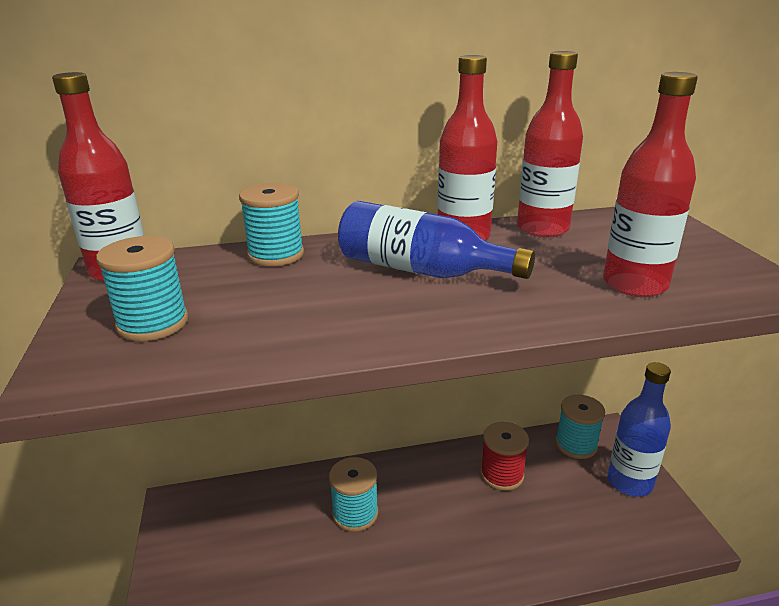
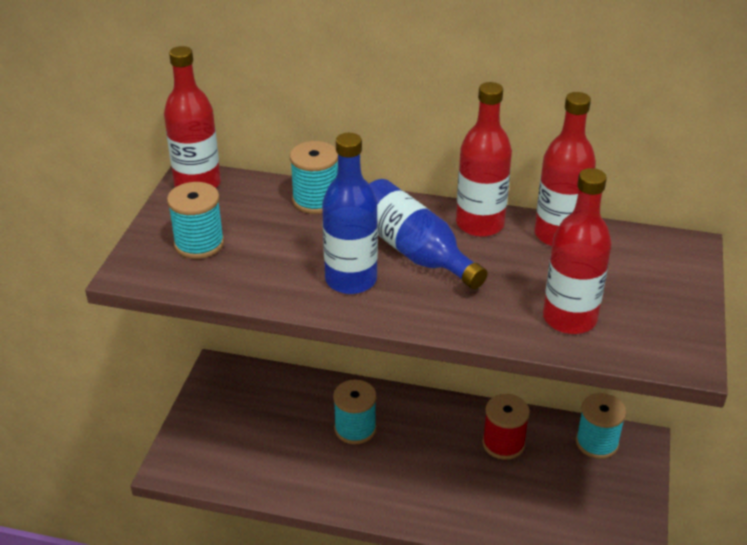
camera: 25 degrees right, 10 degrees up
(629, 482) = (620, 493): blue bottle -> blue bottle (351, 280)

